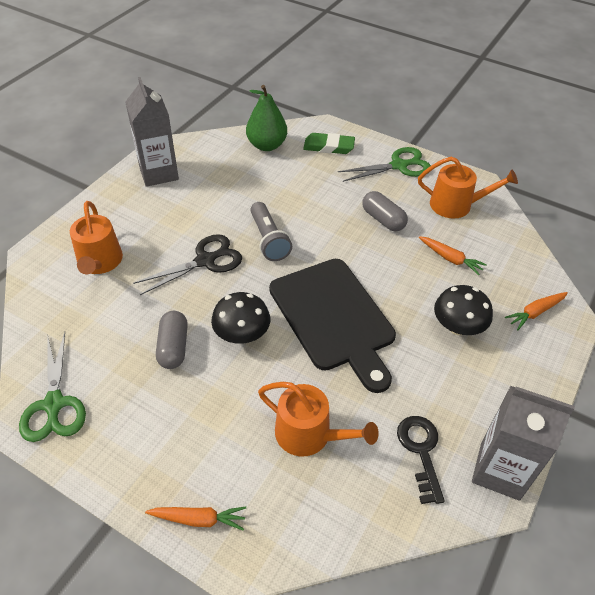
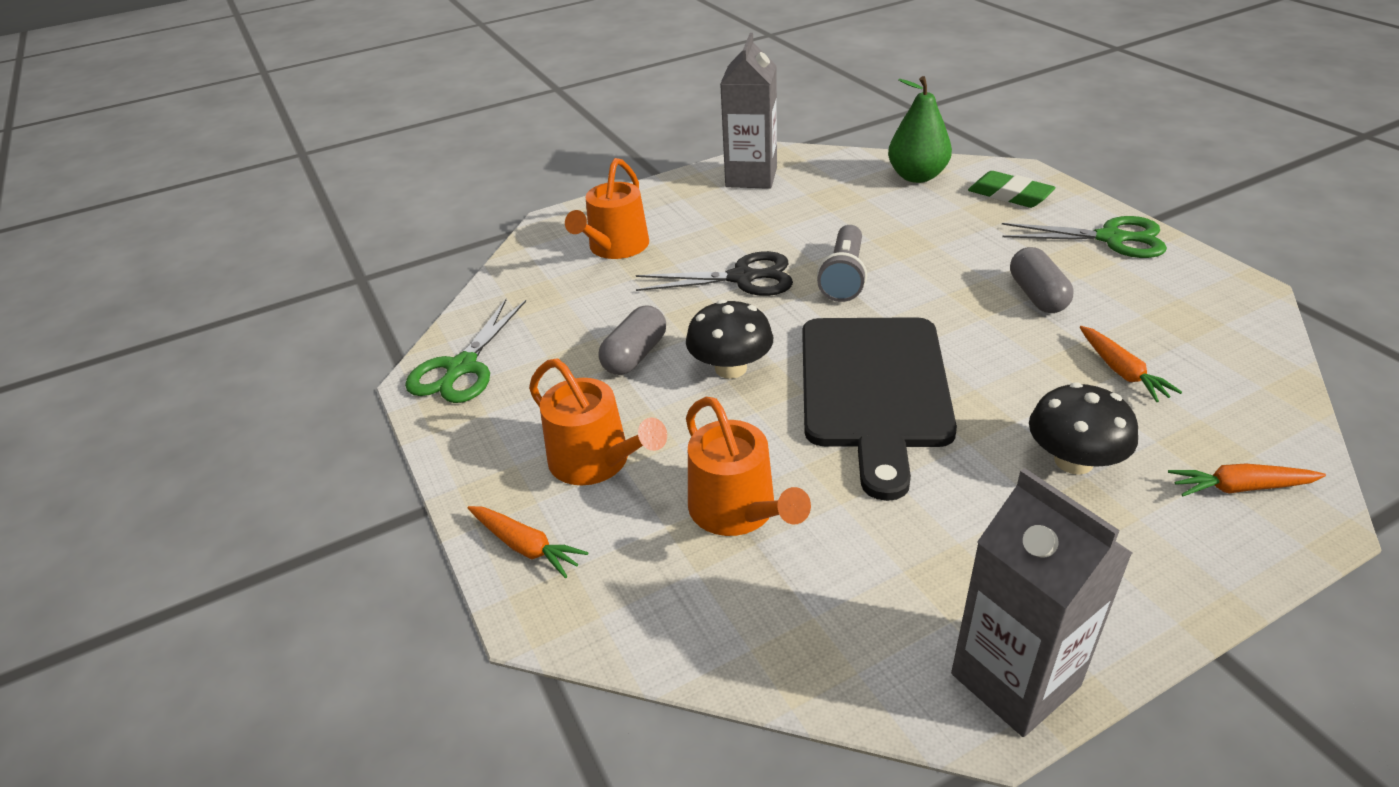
camera: 35 degrees right, 10 degrees down
(421, 451) = (893, 598): black key -> none
(456, 205) = (1181, 307): orange watering can -> orange watering can (596, 461)

